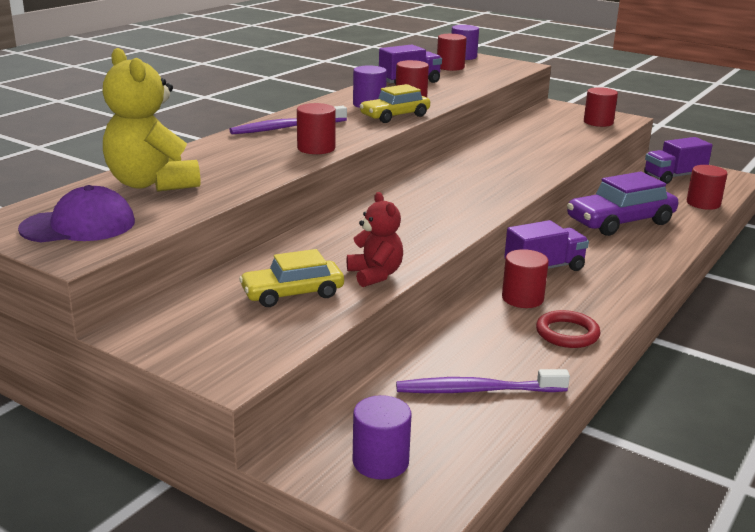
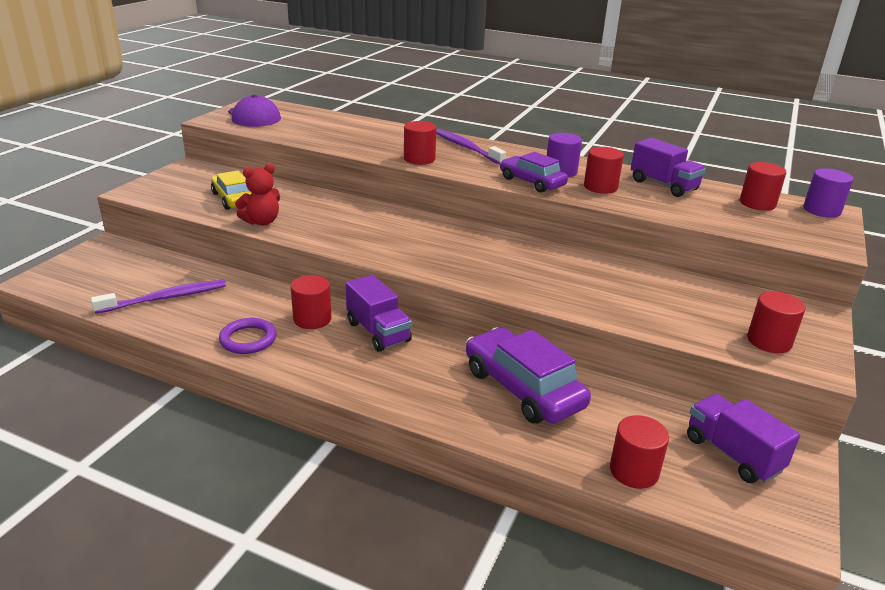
camera: 80 degrees right, 5 degrees up
(152, 184) = (325, 124): yellow teddy bear -> none
(380, 462) = (93, 268): purple cylinder -> none
(395, 116) = (532, 182): yellow car -> purple car
(477, 390) = (165, 298): purple toothbrush -> purple toothbrush turned 75 degrees clockwise
(567, 333) = (248, 339): red ring -> purple ring

